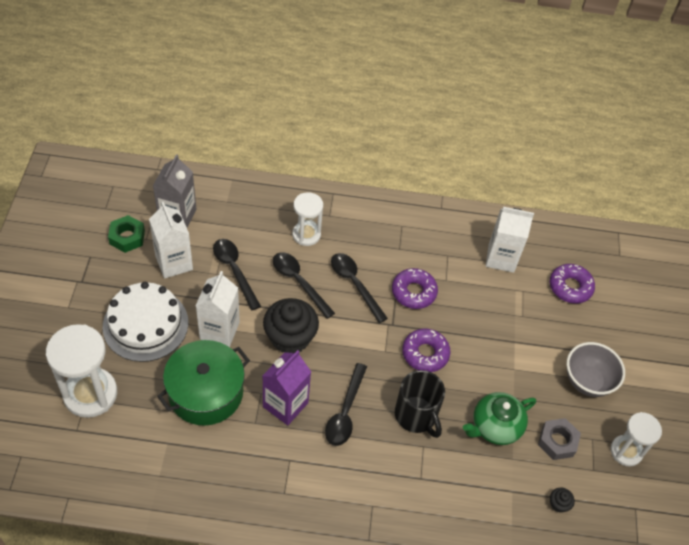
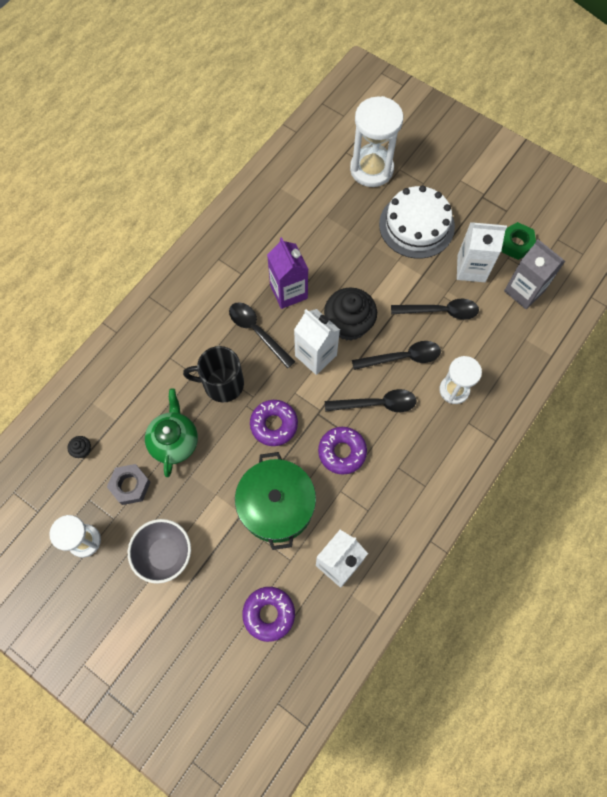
camera: 125 degrees right, 15 degrees up
(206, 392) = (331, 242): green pot -> green pot (276, 505)
(219, 330) = (383, 274): white carton -> white carton (315, 355)

